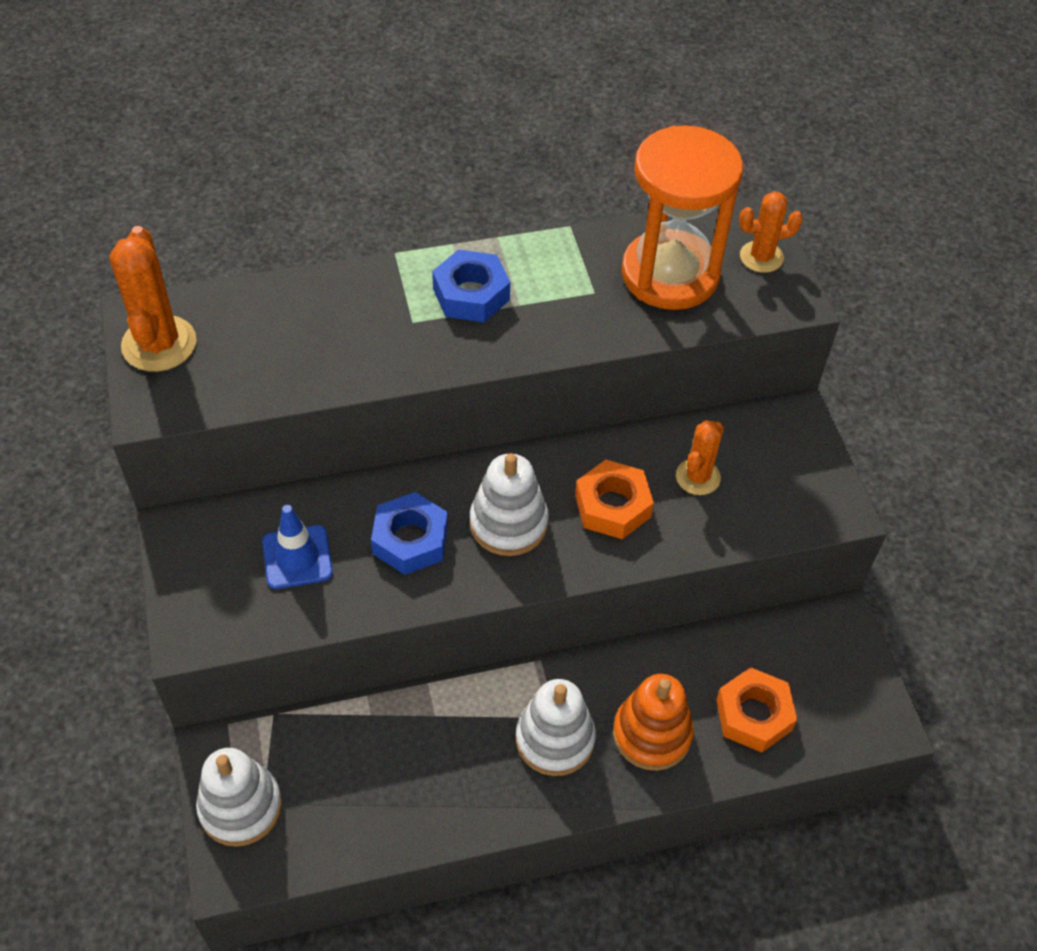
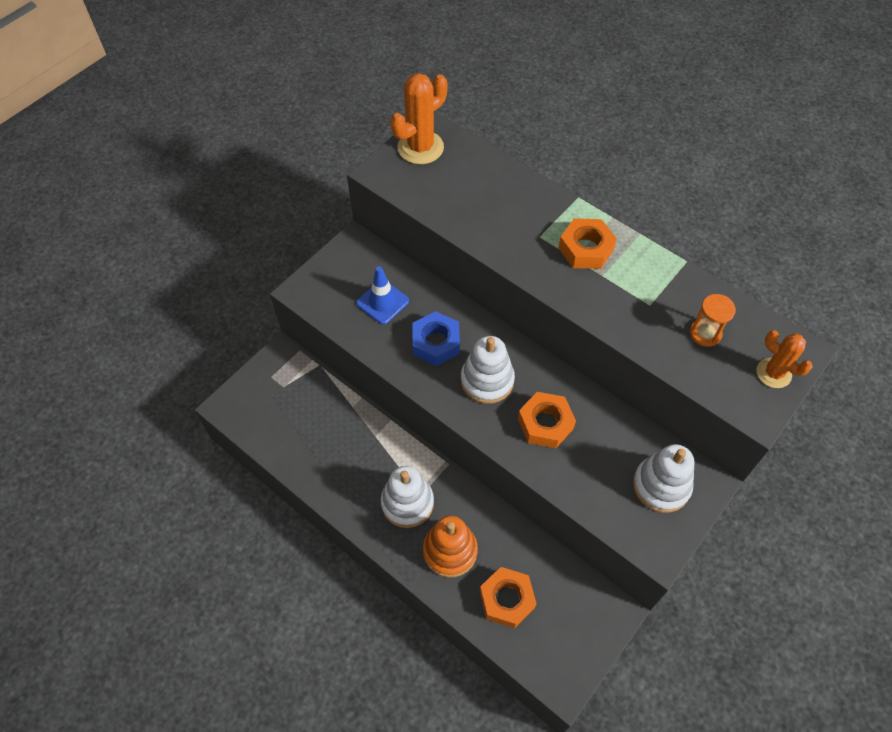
camera: 55 degrees right, 5 degrees up
(240, 807) = (262, 387): white stacking toy -> white stacking toy (661, 486)
(471, 294) = (585, 249): blue nut -> orange nut
(670, 274) = (705, 333): orange hourglass -> orange hourglass, size x0.42
(698, 477) = (607, 455): orange cactus -> none

